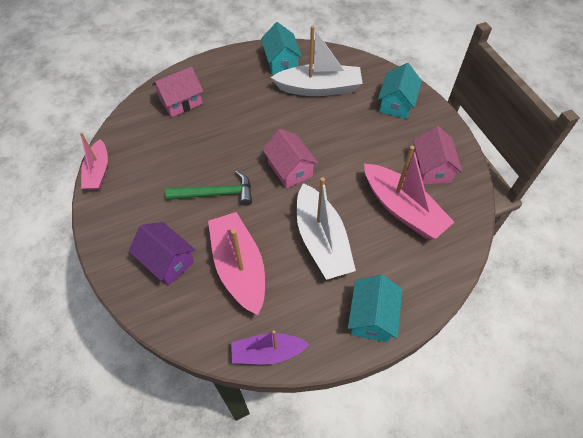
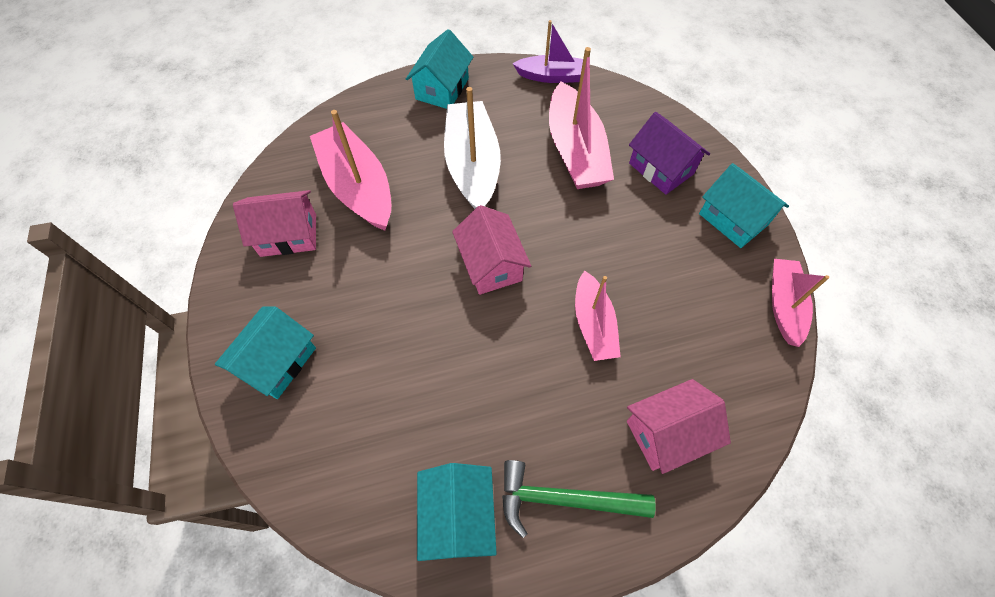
camera: 170 degrees left, 5 degrees up
(117, 225) = (733, 219): none -> turquoise house
(216, 194) = (601, 243): green hammer -> green hammer (564, 499)
(221, 145) = (593, 324): none -> pink boat
(319, 88) = (401, 423): white boat -> none
(432, 168) = (288, 235): pink house -> pink house turned 75 degrees clockwise

